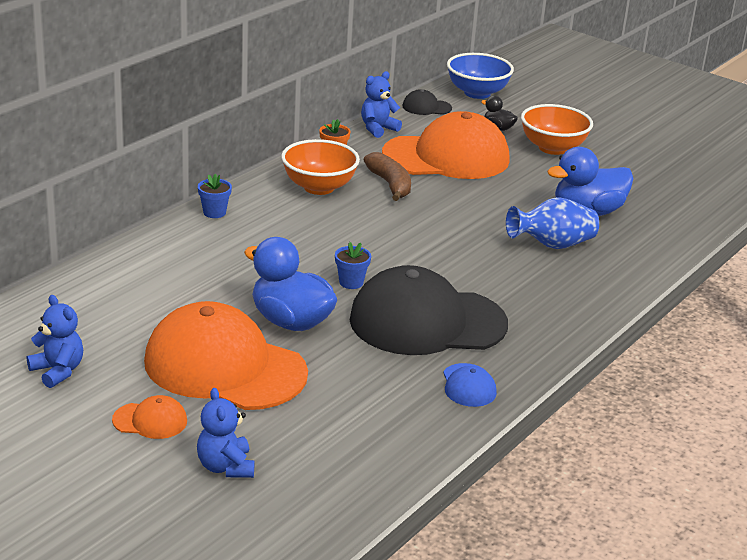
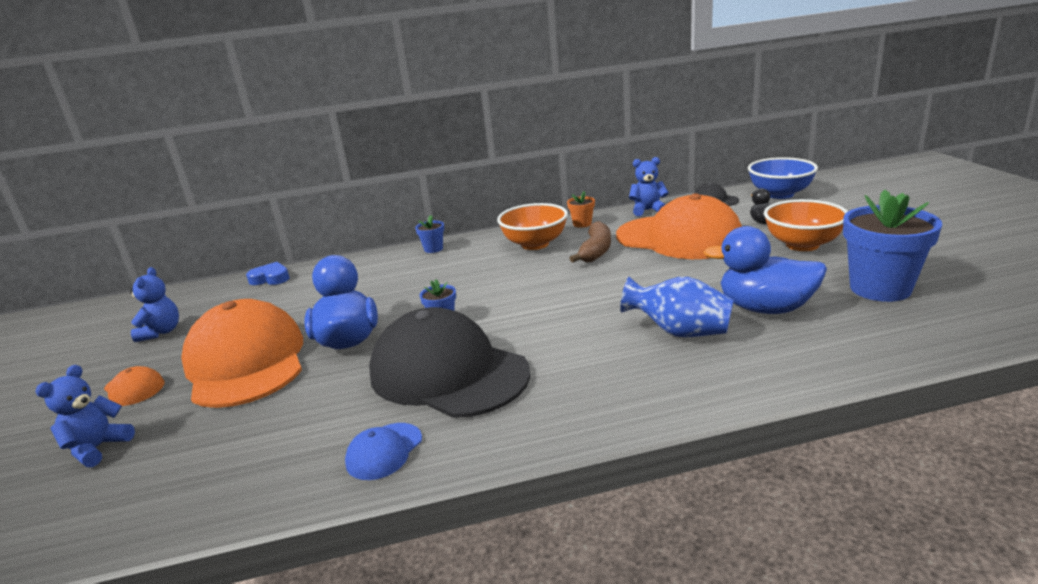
camera: 45 degrees right, 5 degrees down
(72, 286) = (270, 278): none -> blue heart
(642, 179) = (880, 288): none -> blue flower pot

